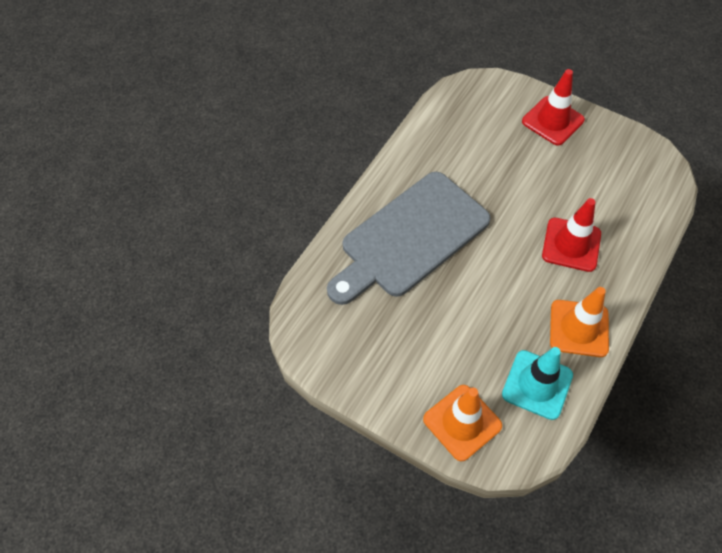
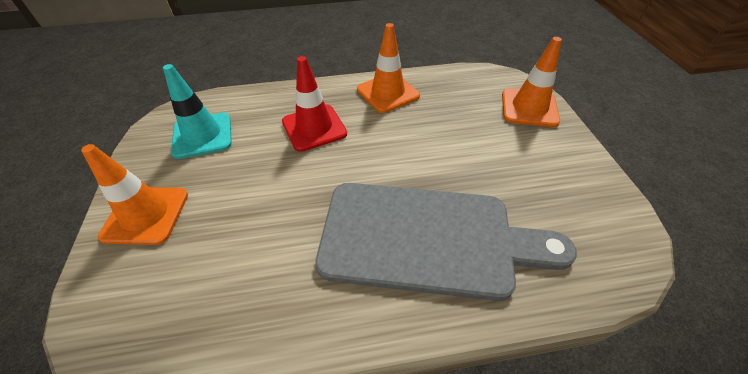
camera: 130 degrees left, 10 degrees down
(537, 384) = (454, 91): turquoise traffic cone -> turquoise traffic cone (202, 135)
(552, 121) = (146, 215): red traffic cone -> orange traffic cone

